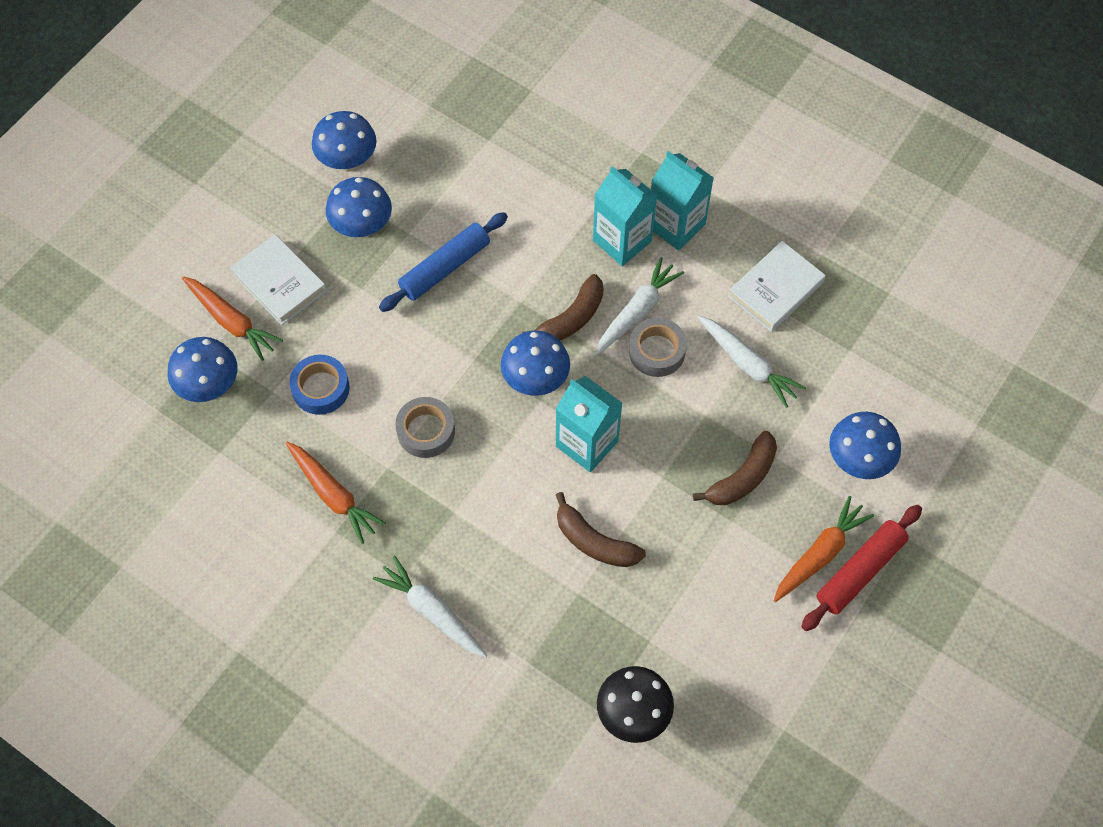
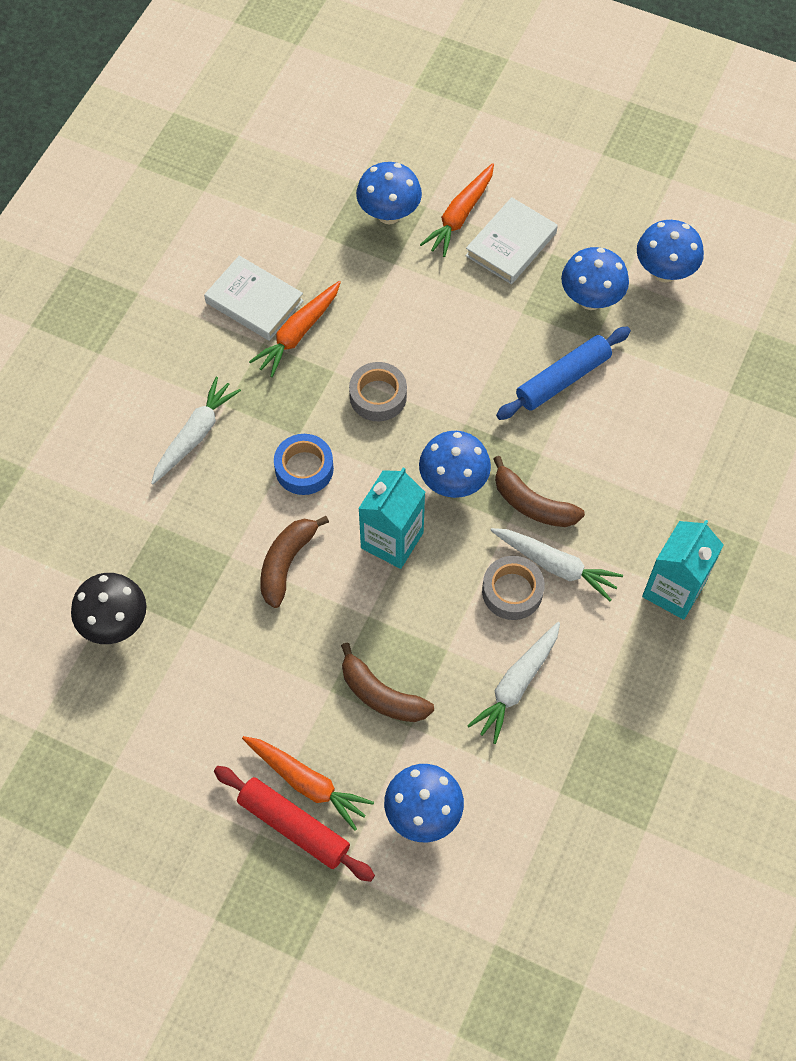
camera: 80 degrees right, 0 degrees up
(321, 388) = (405, 301): blue tape -> blue tape (304, 468)
(445, 268) = (563, 379): blue rolling pin -> blue rolling pin turned 75 degrees counterclockwise
(622, 241) = (639, 538): turquoise carton -> none
(776, 289) = (618, 704): white book -> white book (254, 302)

